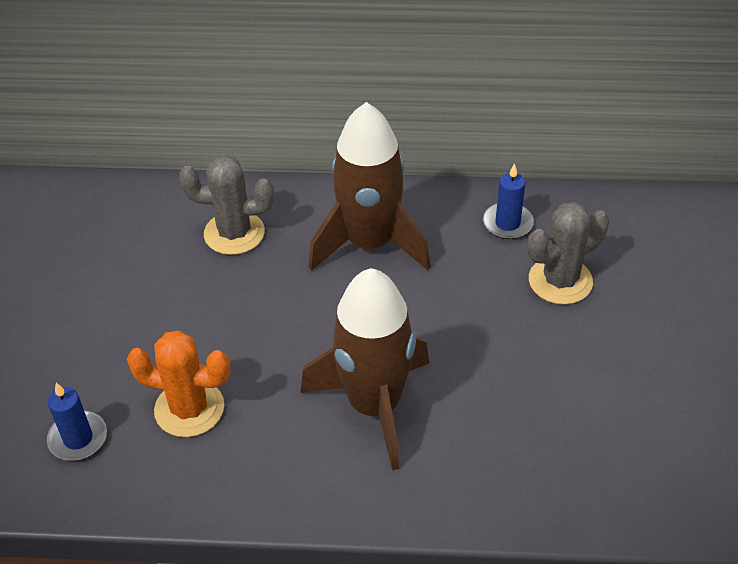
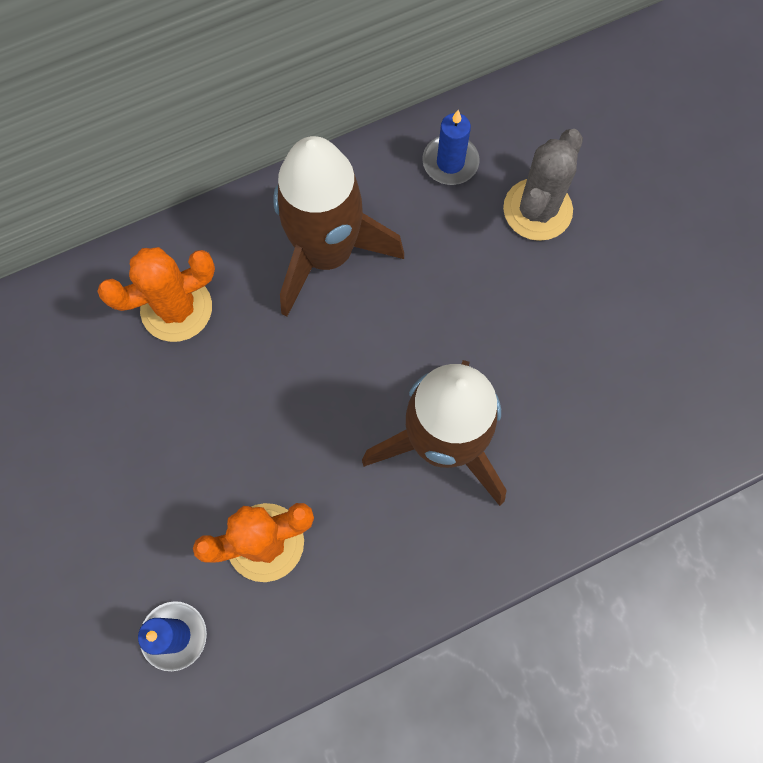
camera: 30 degrees left, 25 degrees up
(234, 233) = (176, 308): grey cactus -> orange cactus

